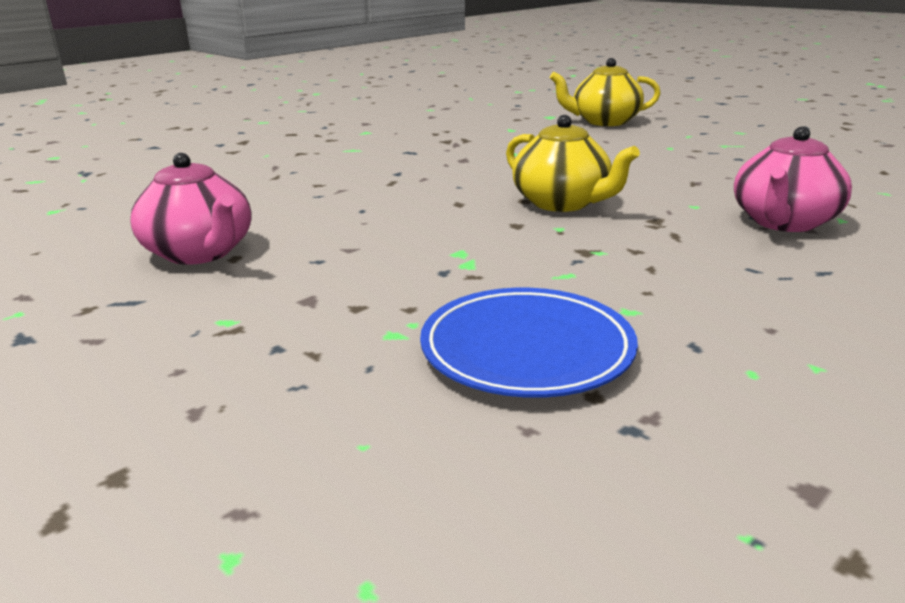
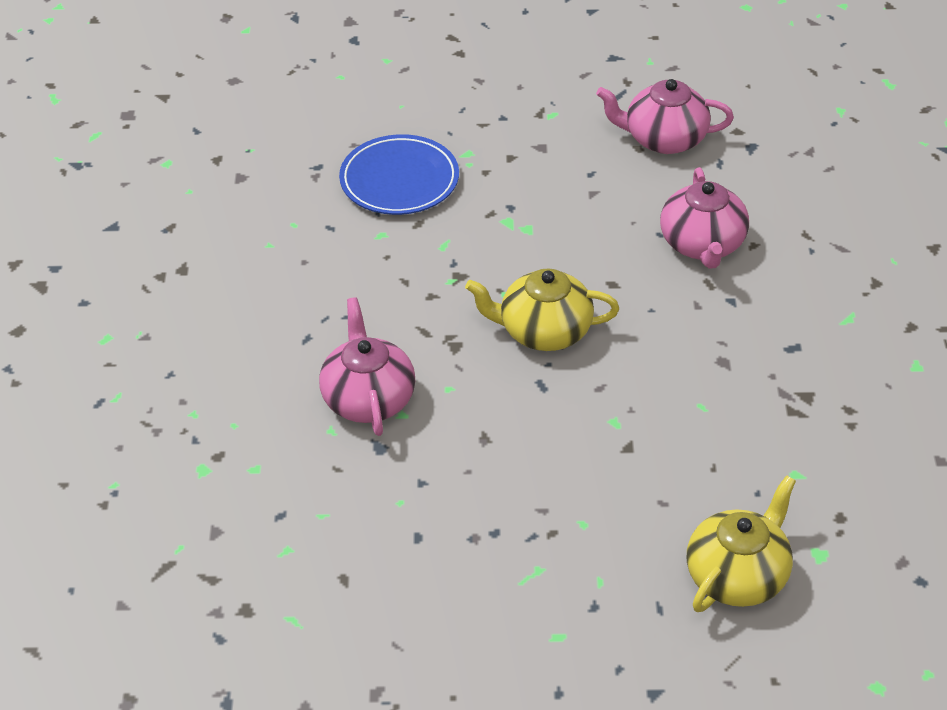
camera: 135 degrees right, 20 degrees up
(348, 196) = (702, 244): none -> pink teapot

